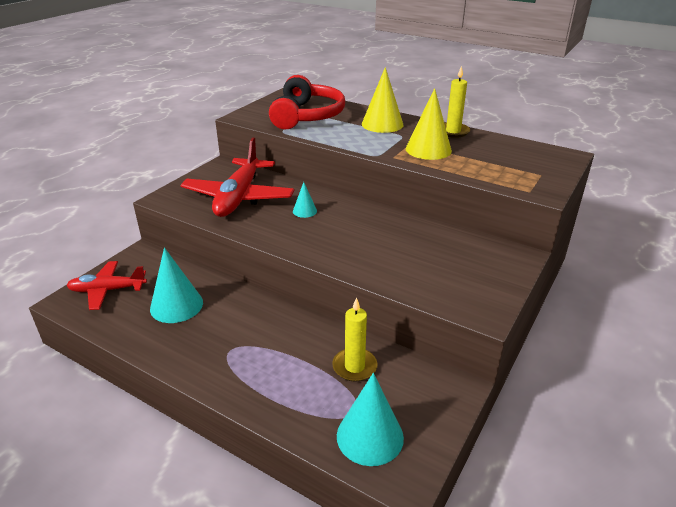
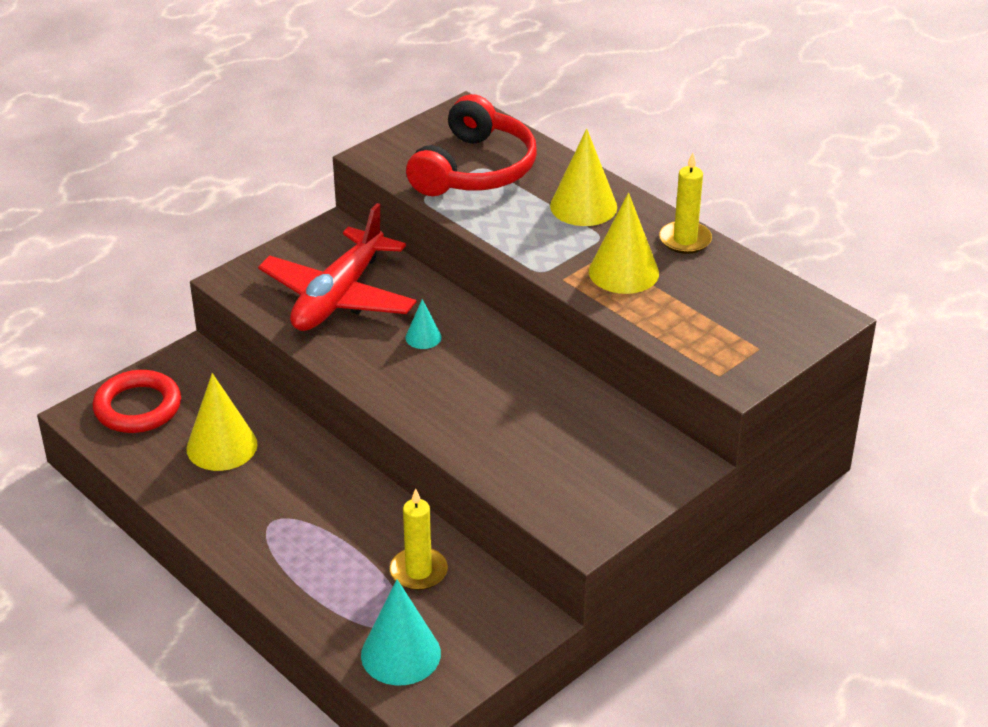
camera: 15 degrees right, 5 degrees up
(107, 290) = (138, 407): red plane -> red ring
(176, 305) = (222, 446): turquoise cone -> yellow cone

